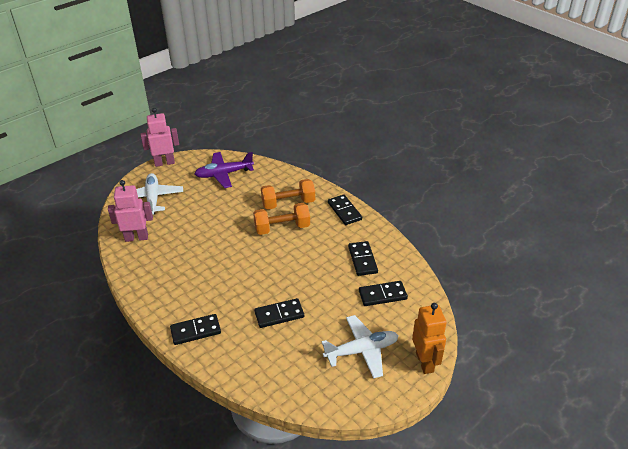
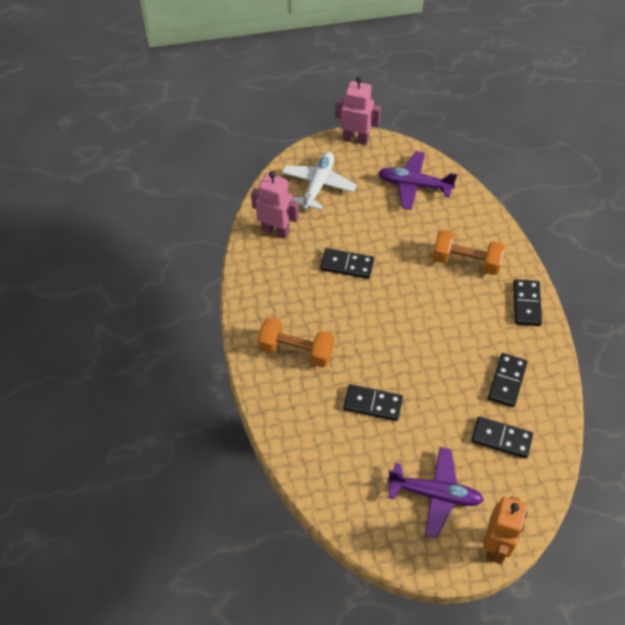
camera: 30 degrees right, 15 degrees up
(195, 331) = (277, 378): black domino -> black domino (347, 265)
(282, 228) = (439, 293): orange dumbbell -> orange dumbbell (296, 350)
(362, 350) = (435, 494): white plane -> purple plane

